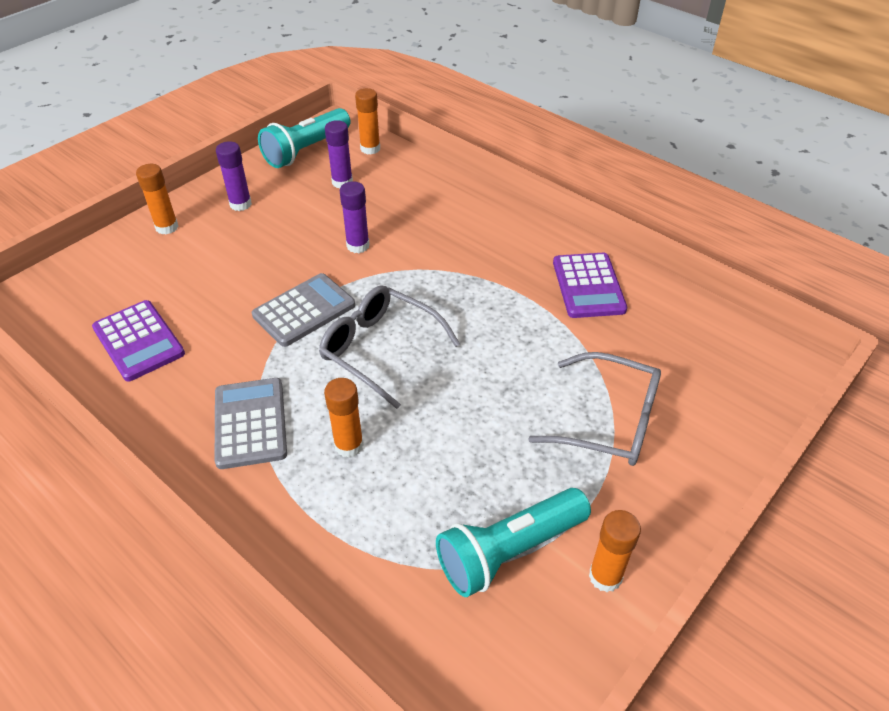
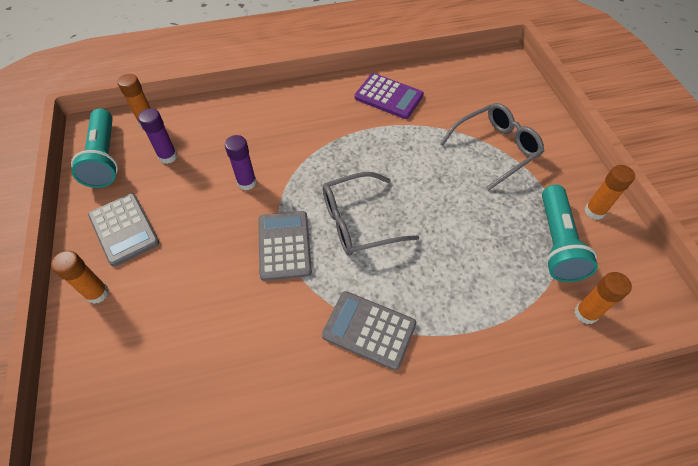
camera: 55 degrees left, 10 degrees up
(138, 341) = (221, 372): purple calculator -> none
(240, 204) = (124, 229): purple glue stick -> grey calculator
(349, 445) = (429, 281): orange glue stick -> orange glue stick (585, 313)

